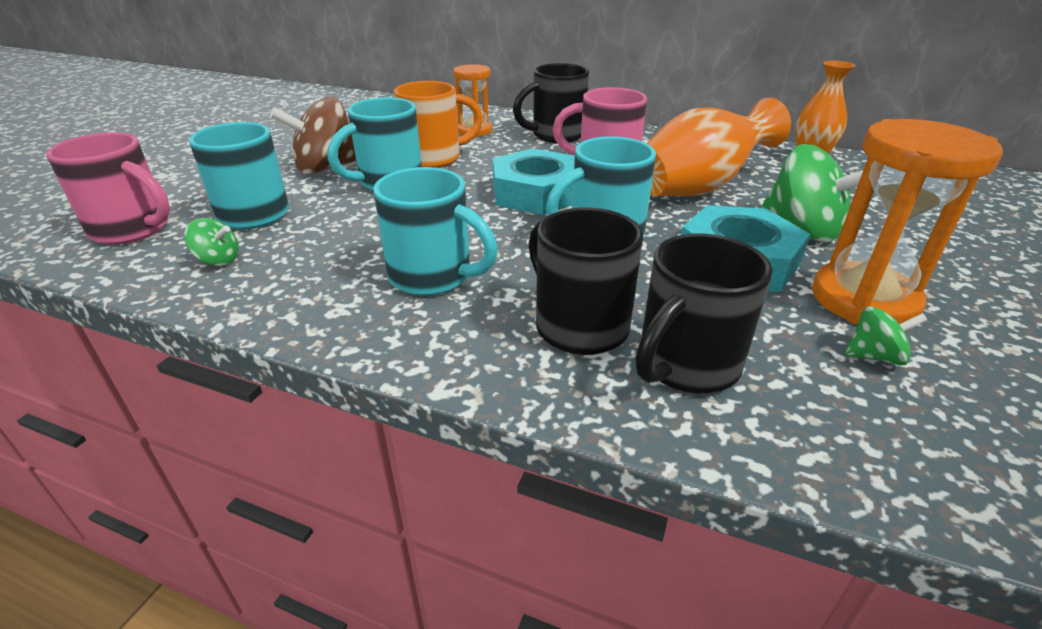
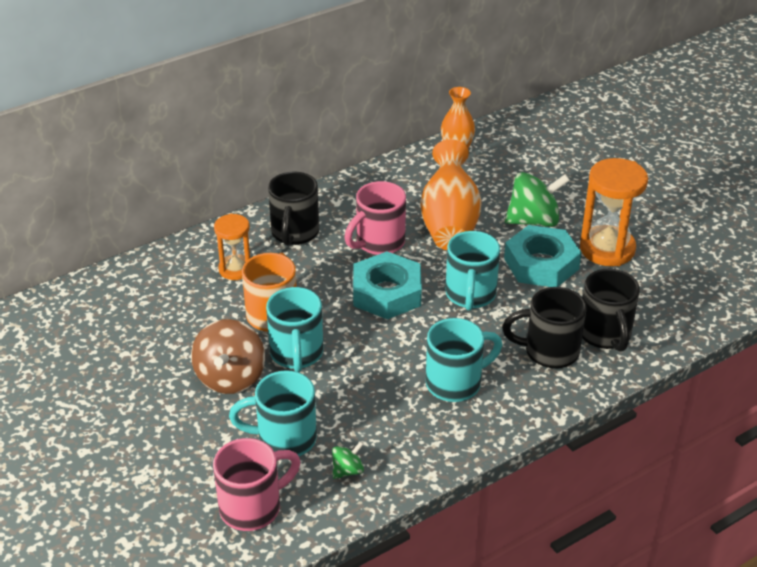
camera: 55 degrees left, 5 degrees up
(874, 356) = (643, 277): green spinning top -> none

